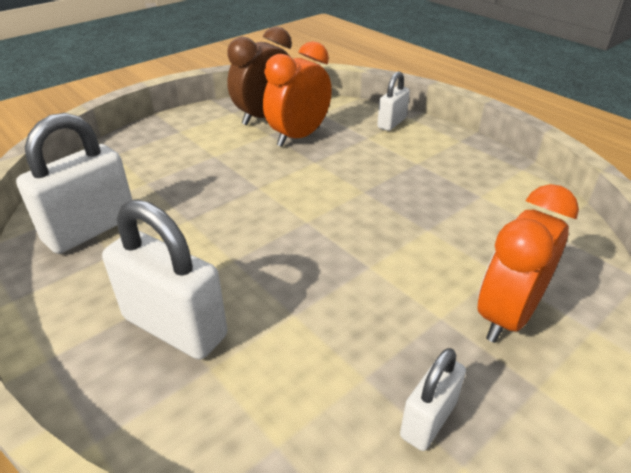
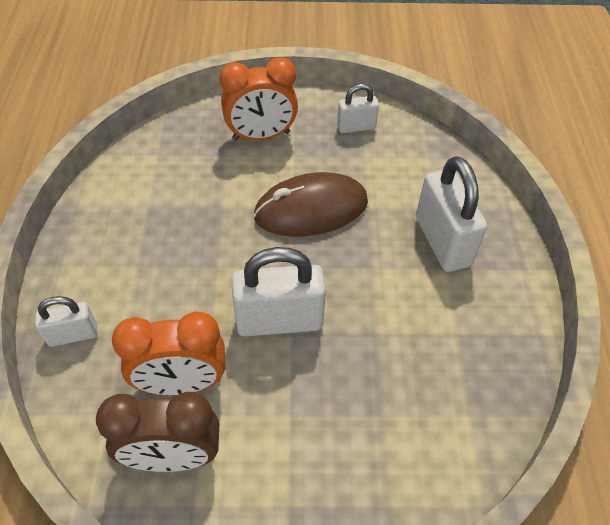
camera: 140 degrees left, 15 degrees up
(91, 229) = (463, 377): white padlock -> white padlock (279, 321)
(348, 273) = (311, 209): none -> brown mouse

